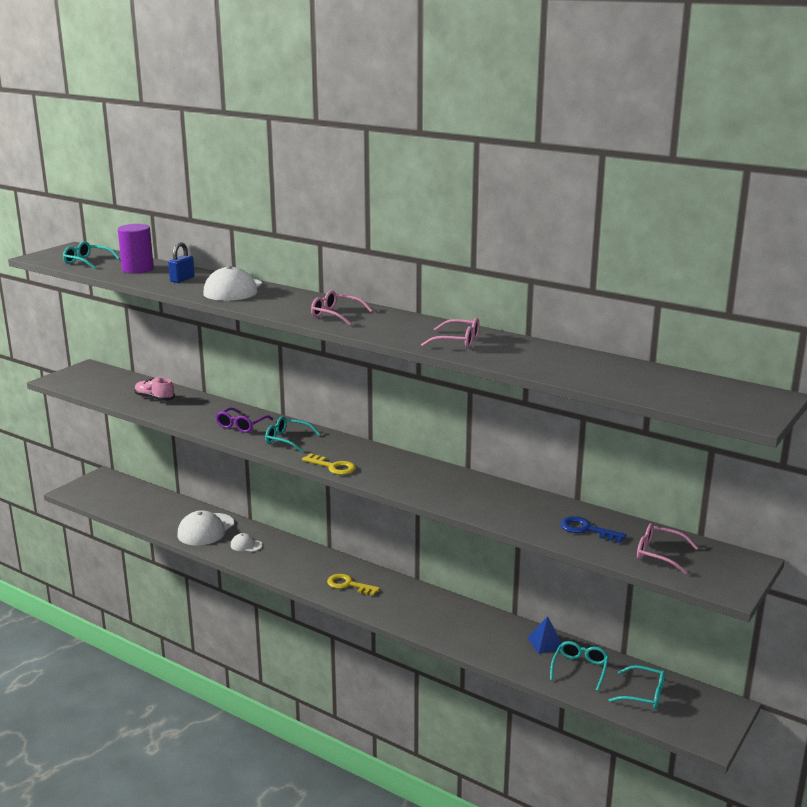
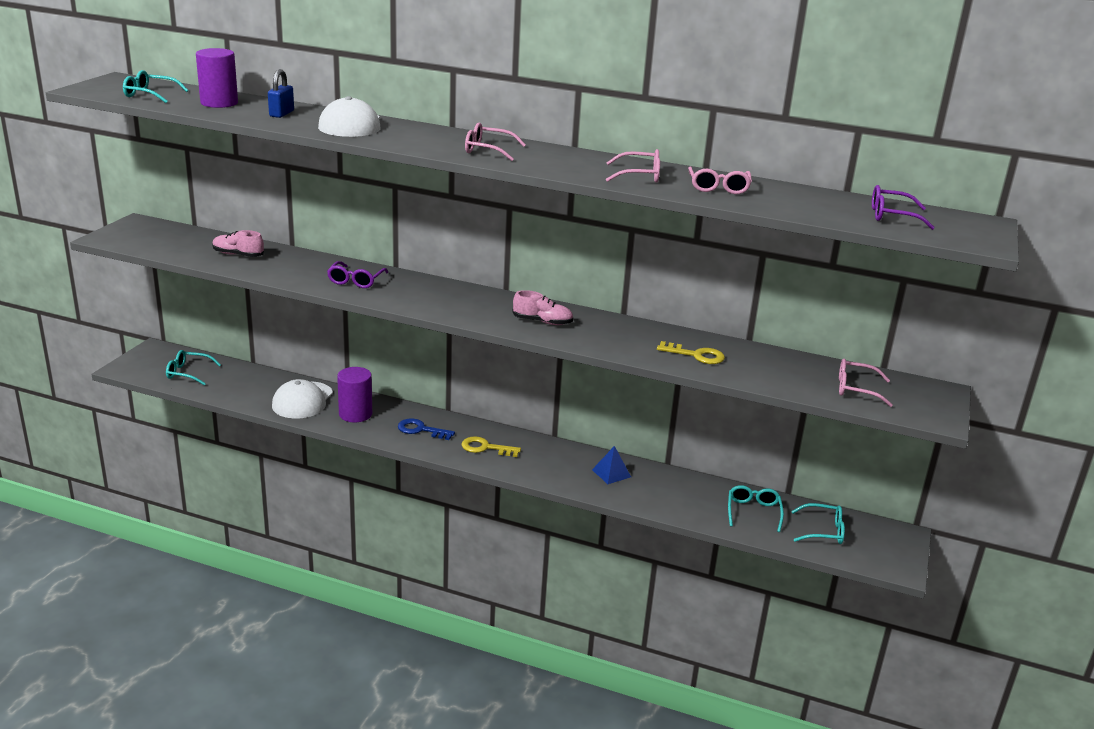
camera: 15 degrees left, 5 degrees up
(246, 545) = (355, 414): white cap -> purple cylinder
(287, 440) = (416, 294): turquoise glasses -> turquoise glasses (188, 373)
(333, 467) = (481, 320): yellow key -> yellow key (696, 355)
(387, 471) = (542, 322): none -> pink shoe
(524, 355) = (718, 187): none -> pink glasses
(545, 643) = (710, 490): blue pyramid -> blue pyramid (611, 473)
(587, 530) = (775, 369): blue key -> blue key (421, 430)
(678, 387) = (892, 216): none -> purple glasses

